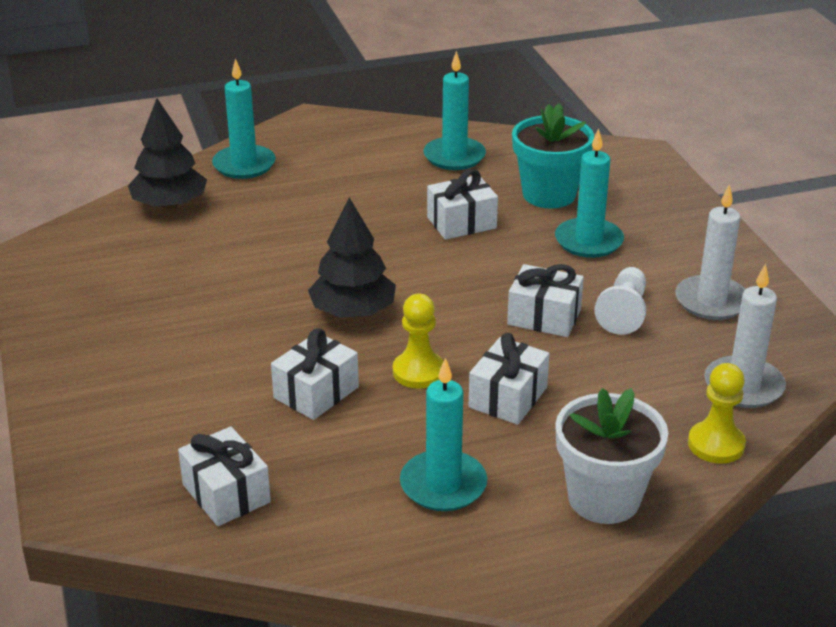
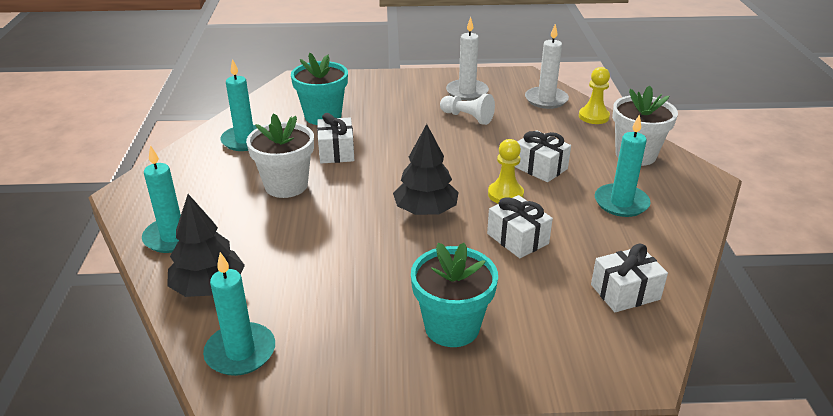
camera: 75 degrees left, 0 degrees up
(135, 362) = (452, 327): none -> turquoise flower pot
(367, 205) = (286, 185): none -> white flower pot
(544, 317) = (462, 142): white gift -> none
(588, 241) = (386, 113): turquoise candle -> turquoise candle (240, 352)

